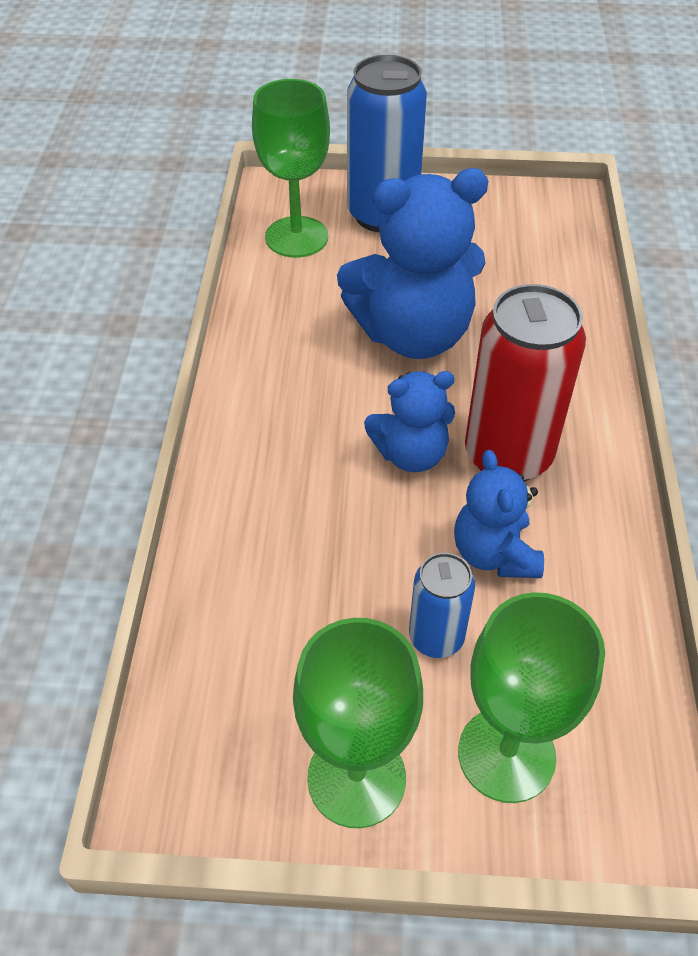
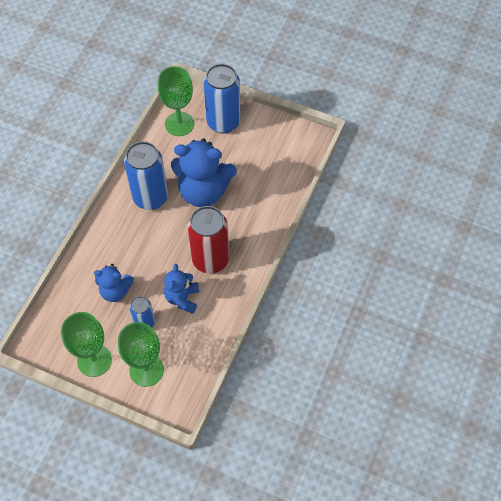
camera: 20 degrees right, 10 degrees up
(306, 375) = (150, 197): none -> blue can
(411, 454) = (173, 247): blue teddy bear -> blue teddy bear (115, 291)

